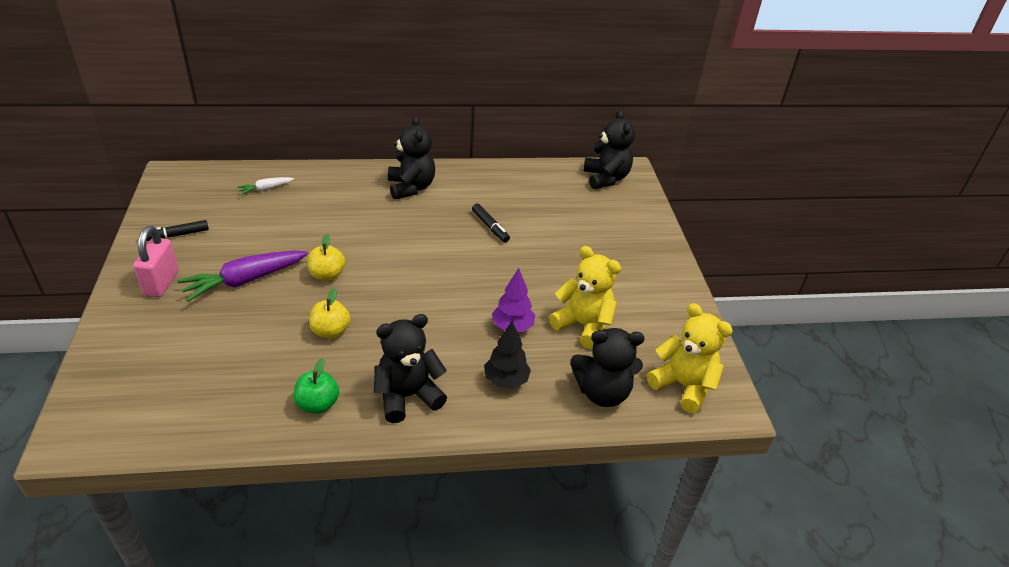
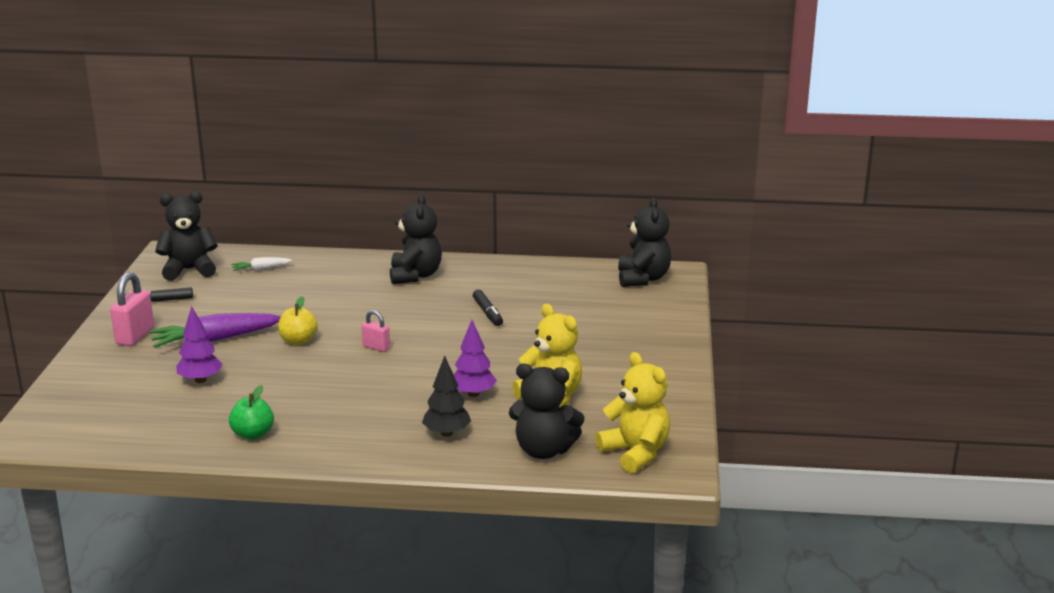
camera: 15 degrees right, 15 degrees down
(244, 335) = (200, 380): none -> purple tree
(330, 331) = (285, 383): yellow apple -> none
(403, 277) = (376, 347): none -> pink padlock
(407, 396) = (342, 436): black teddy bear -> black teddy bear (189, 270)

